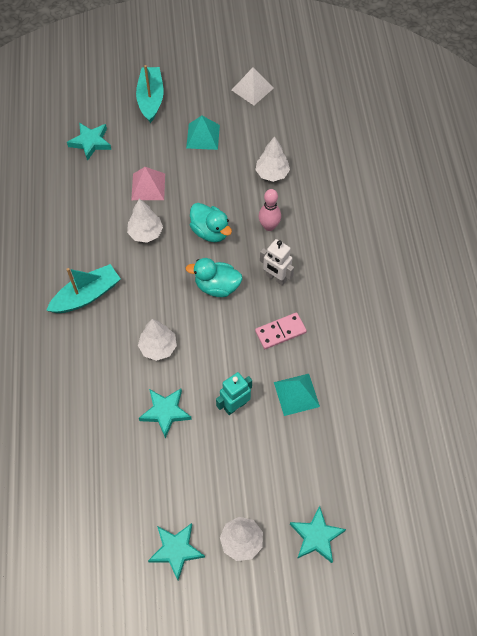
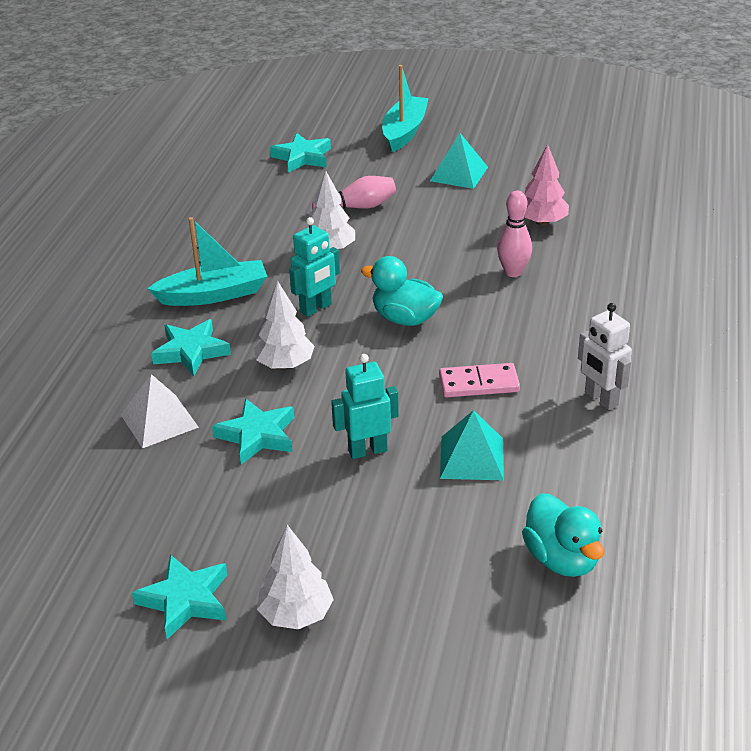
camera: 20 degrees right, 25 degrees down
(148, 186) = (357, 207): pink pyramid -> pink bowling pin
(158, 291) = (316, 308): none -> turquoise robot
(210, 231) = (423, 263): turquoise duck -> turquoise duck (562, 559)
(252, 89) = (550, 142): white pyramid -> white pyramid (159, 421)
(272, 173) = (542, 222): white tree -> pink tree
(276, 278) = (499, 326): white robot -> white robot (601, 399)
(316, 536) = (425, 640): turquoise star -> turquoise star (191, 351)

